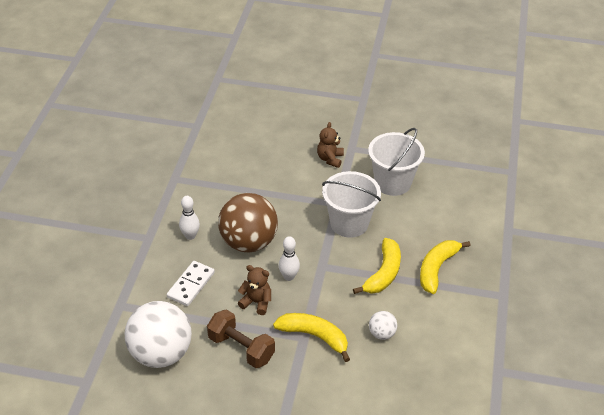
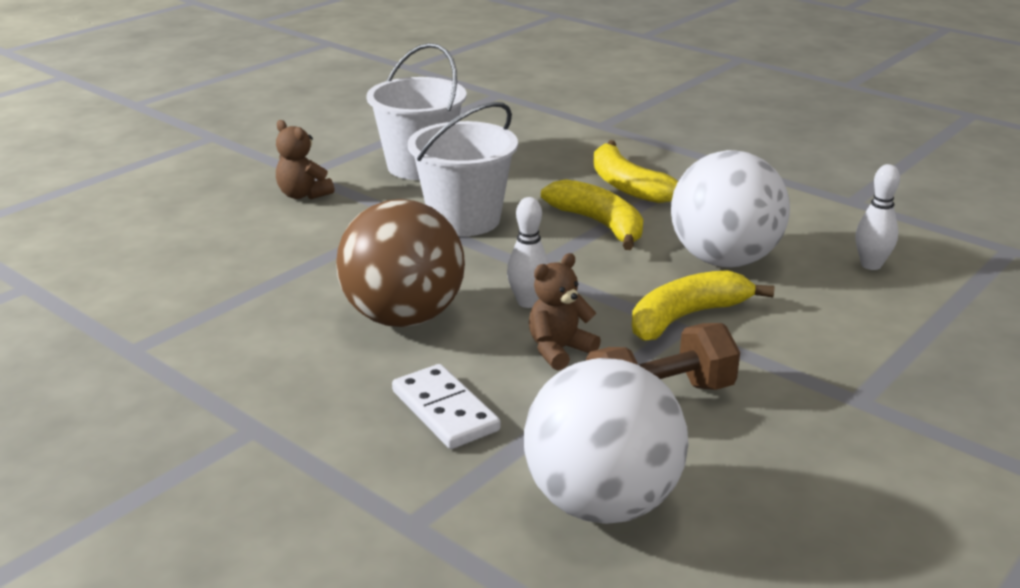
camera: 60 degrees left, 15 degrees down
(190, 236) = (312, 375): white bowling pin -> white bowling pin (871, 265)
(382, 334) = (724, 260): white ball -> white ball, size x2.24

